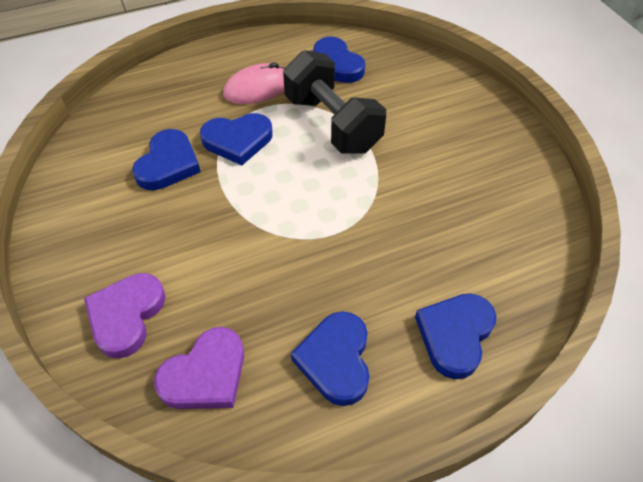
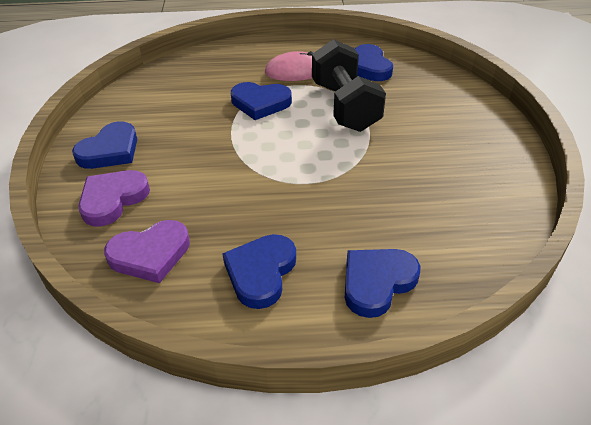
camera: 20 degrees right, 10 degrees down
(168, 164) = (198, 108): blue heart -> blue heart (110, 150)

